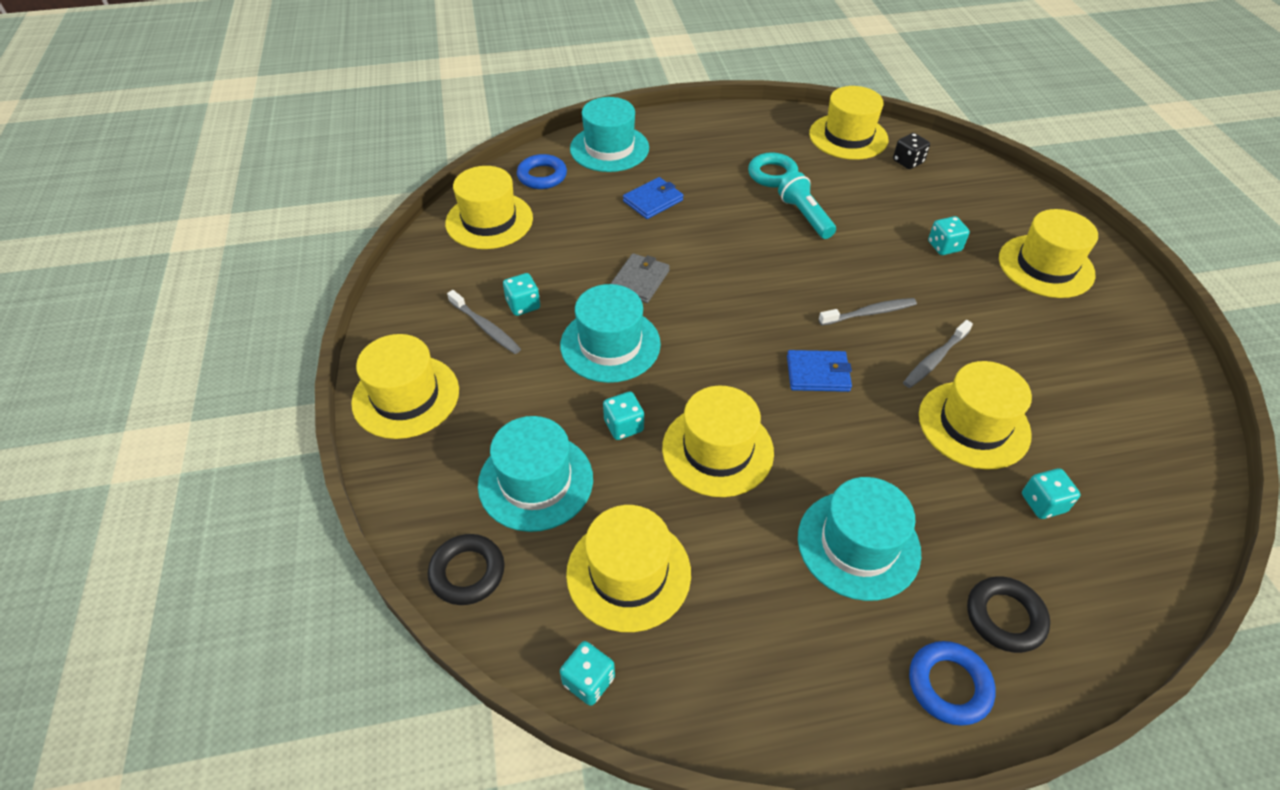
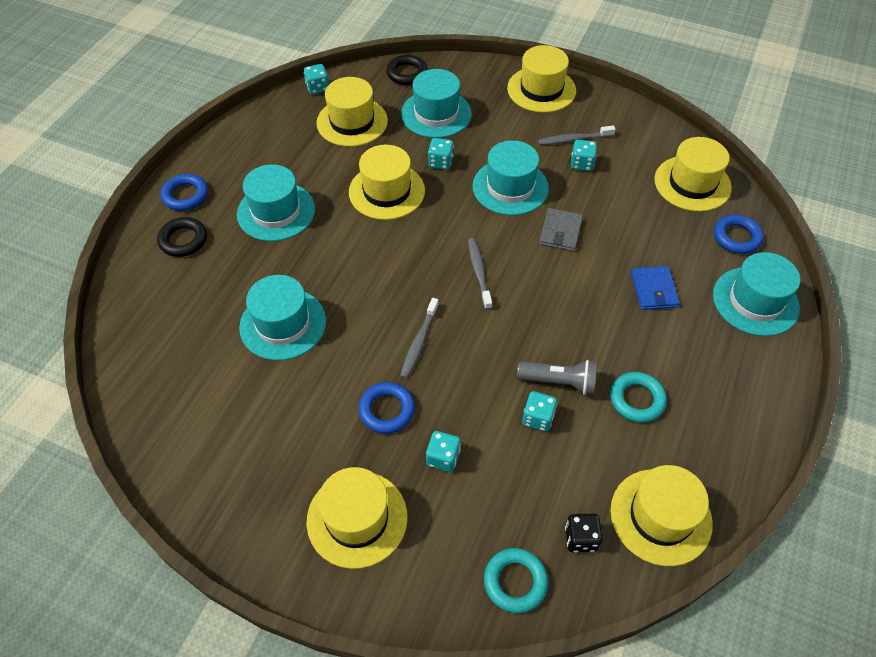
camera: 125 degrees right, 5 degrees up
(639, 280) = (560, 232): grey wallet -> grey wallet turned 45 degrees clockwise
(805, 216) = (559, 382): turquoise flashlight -> grey flashlight
(818, 373) = (395, 273): blue wallet -> none
(935, 359) = (346, 347): grey toothbrush -> grey toothbrush (479, 272)
(952, 298) = (387, 410): none -> blue ring
(973, 176) = (515, 582): none -> turquoise ring
(973, 424) = (283, 324): yellow hat -> turquoise hat
(1043, 503) = (207, 311): turquoise dice -> turquoise dice (538, 418)

